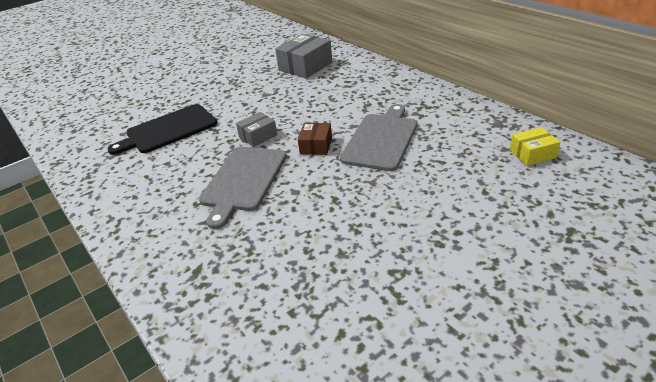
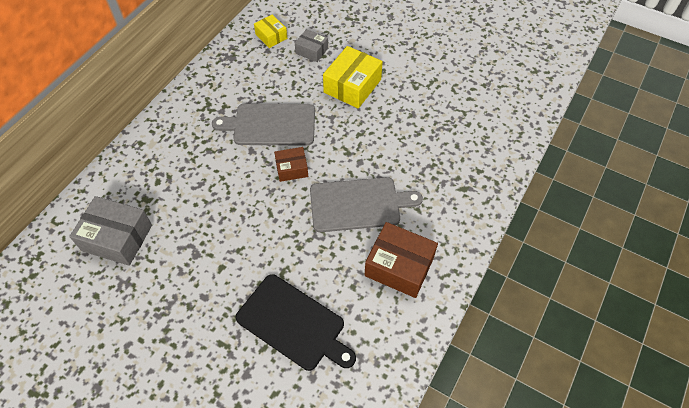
camera: 115 degrees left, 20 degrees up
(157, 193) = (399, 266): none -> brown box
(258, 136) = (286, 223): grey box -> grey box (312, 51)
(418, 207) = (352, 86): none -> yellow box

